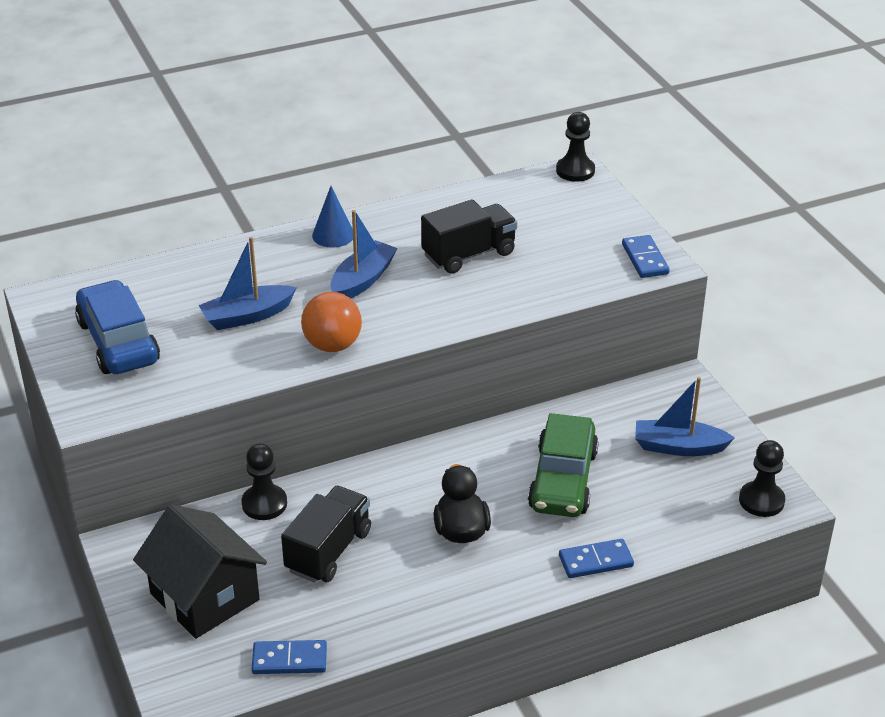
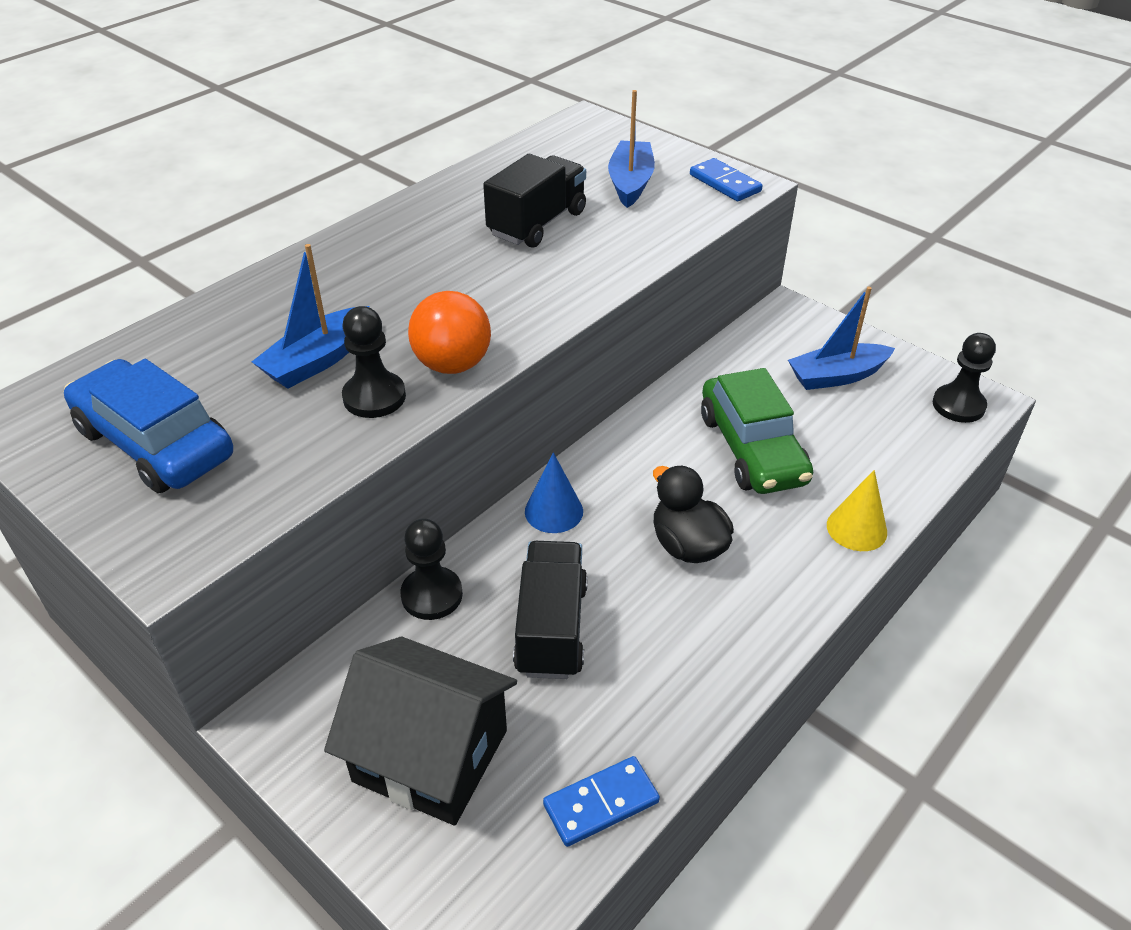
camera: 25 degrees left, 5 degrees up
(333, 235) = (364, 241): blue cone -> blue cone (553, 511)
(362, 280) = (435, 281): blue boat -> blue boat (630, 183)
(575, 171) = (583, 119): black pawn -> black pawn (374, 397)
(595, 561) = (856, 528): blue domino -> yellow cone

